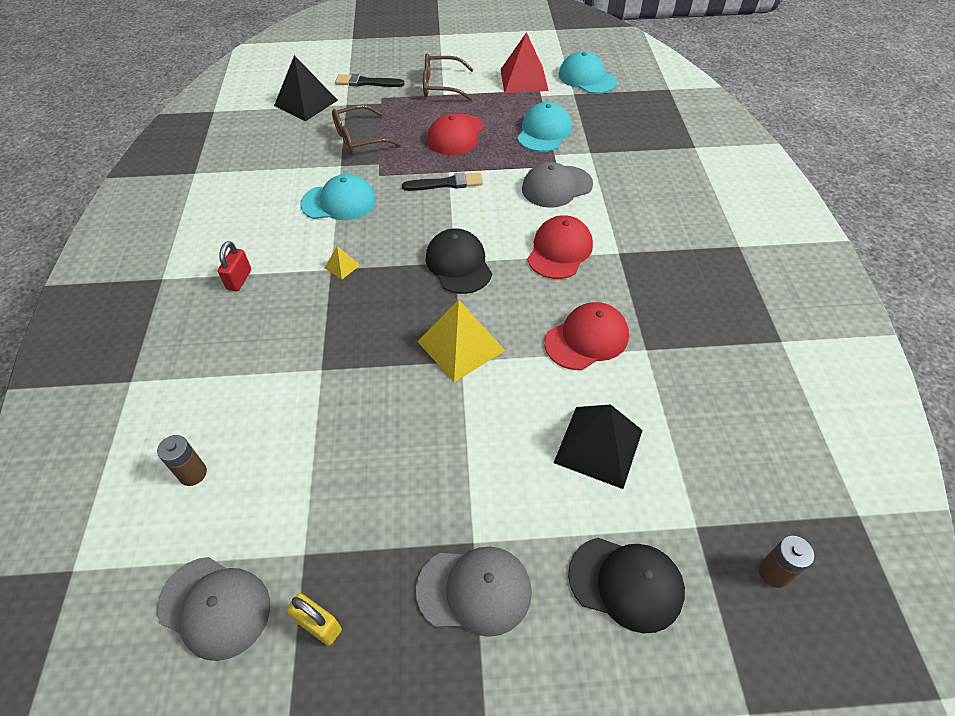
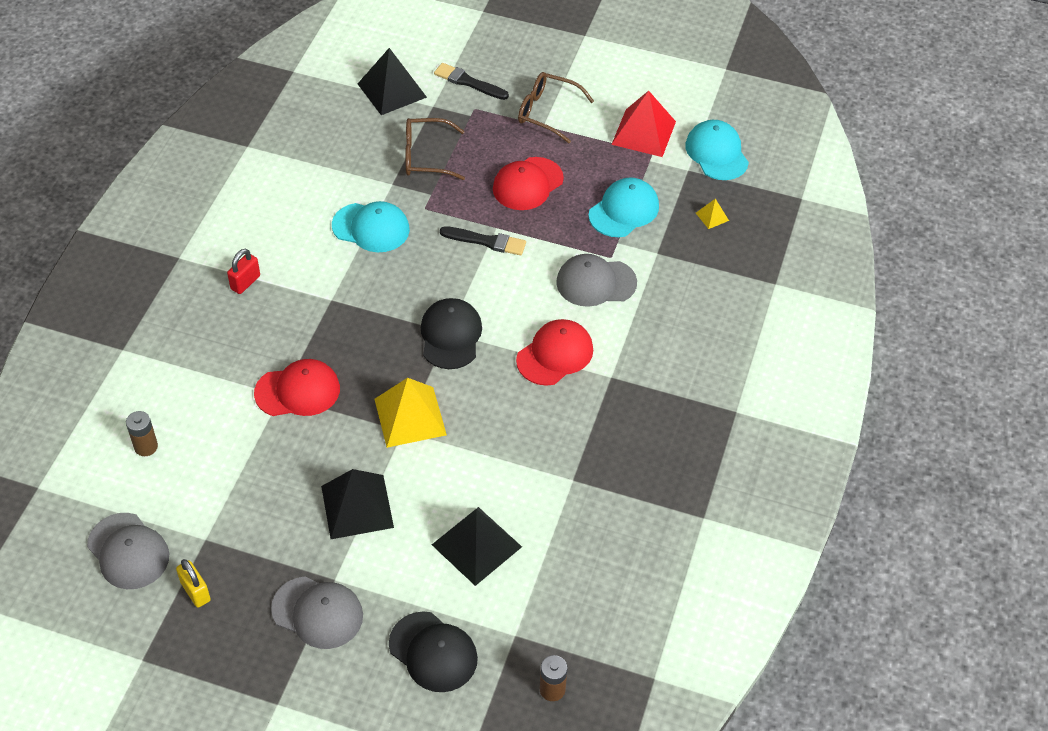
camera: 20 degrees right, 0 degrees up
(342, 266) = (342, 300): yellow pyramid -> yellow pyramid (712, 216)
(455, 452) = (357, 506): none -> black pyramid
(586, 339) = (525, 450): red cap -> red cap (298, 391)

